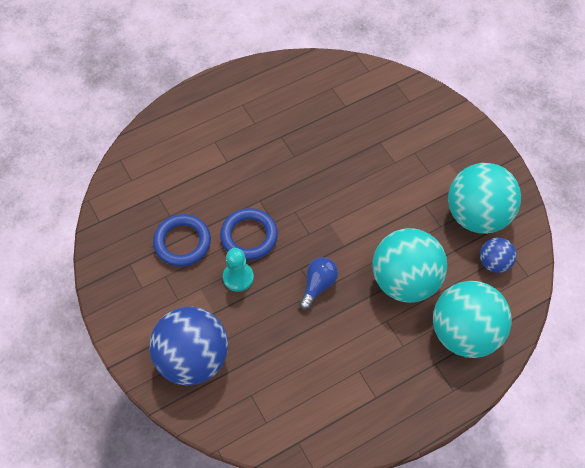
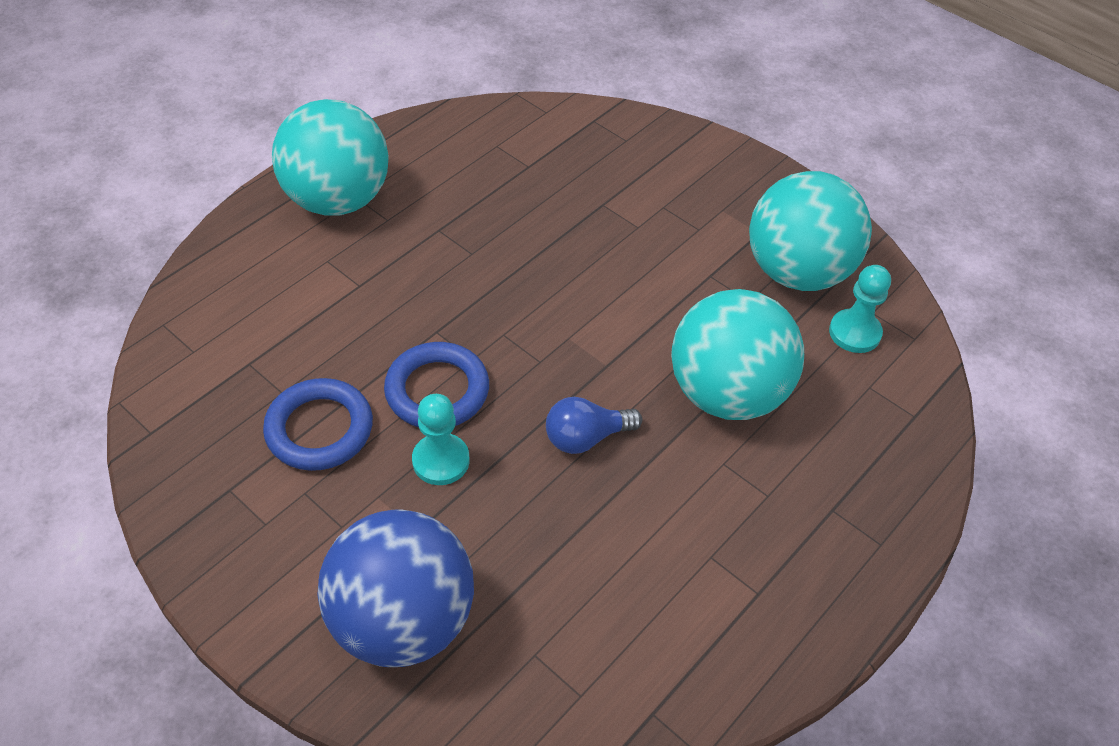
camera: 20 degrees left, 10 degrees down
(318, 285) = (586, 437): blue light bulb -> blue light bulb turned 120 degrees counterclockwise
(464, 332) = (857, 448): turquoise ball -> turquoise ball (338, 200)
(494, 262) = (854, 333): blue ball -> turquoise pawn

